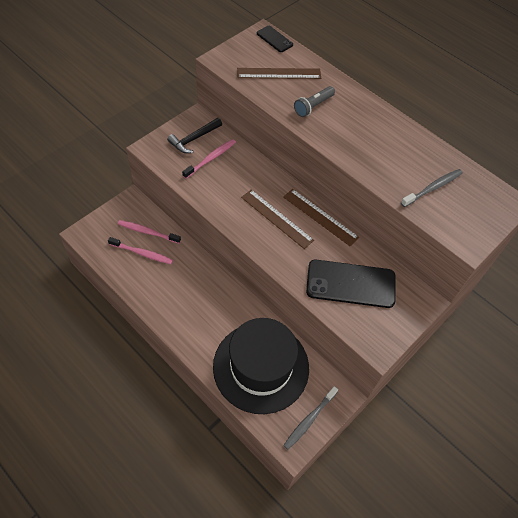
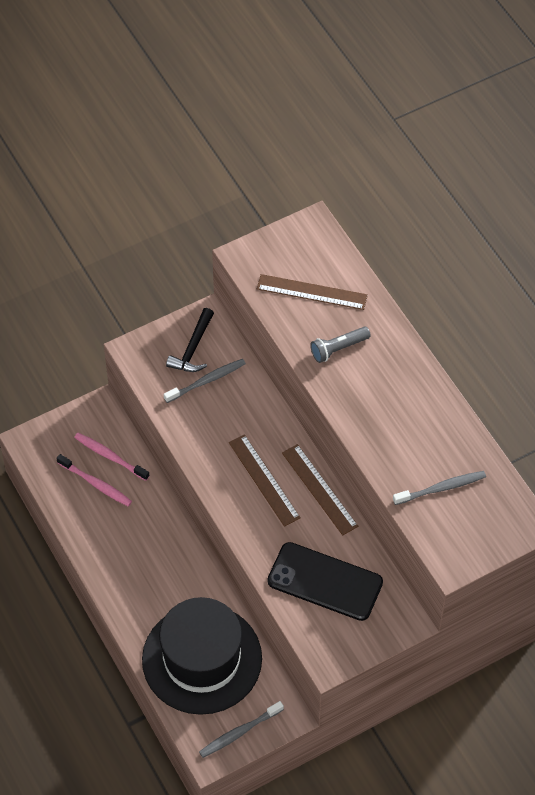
camera: 20 degrees right, 0 degrees up
(194, 139) = (193, 348): black hammer -> black hammer turned 45 degrees counterclockwise
(210, 159) = (206, 381): pink toothbrush -> grey toothbrush
(274, 39) = (325, 237): black phone -> none

